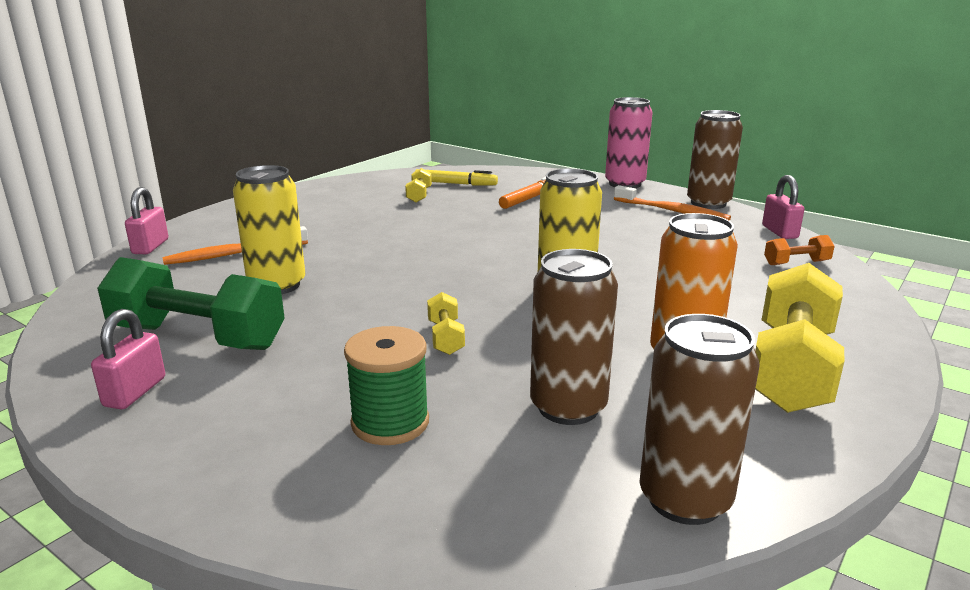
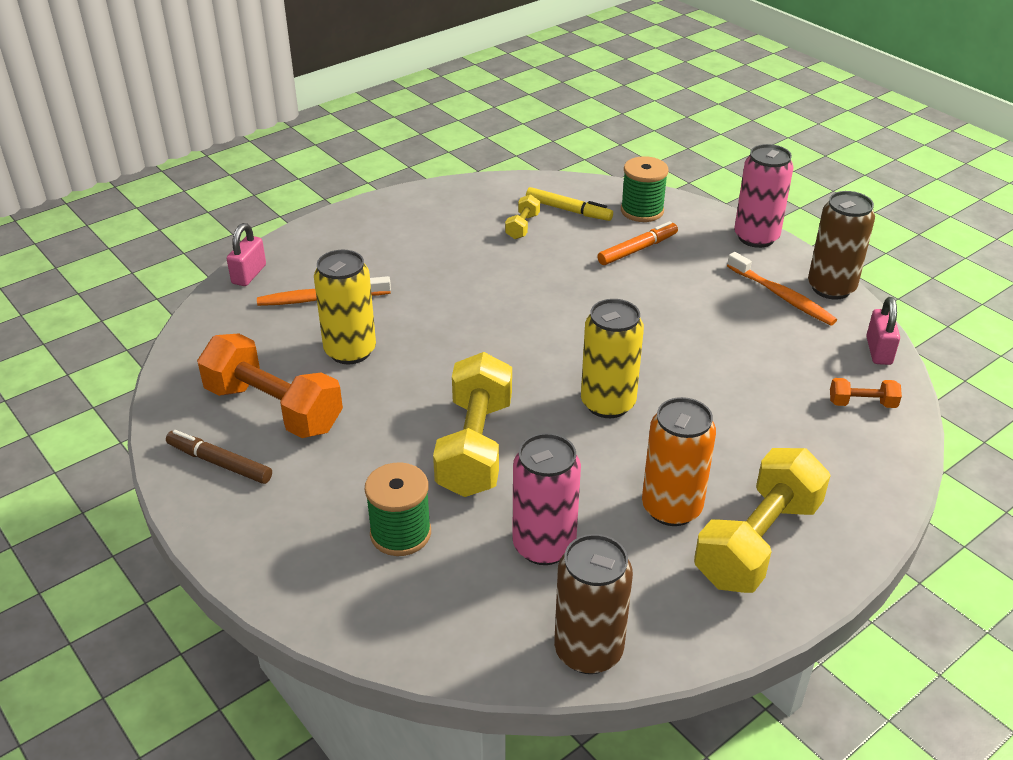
camera: 15 degrees right, 15 degrees up
(135, 392) = (219, 463): pink padlock -> brown marker
(198, 337) = (274, 408): green dumbbell -> orange dumbbell
(446, 337) = (475, 447): yellow dumbbell -> yellow dumbbell, size x2.22
(519, 179) = (642, 211): none -> green spool
(568, 407) = (544, 546): brown can -> pink can

